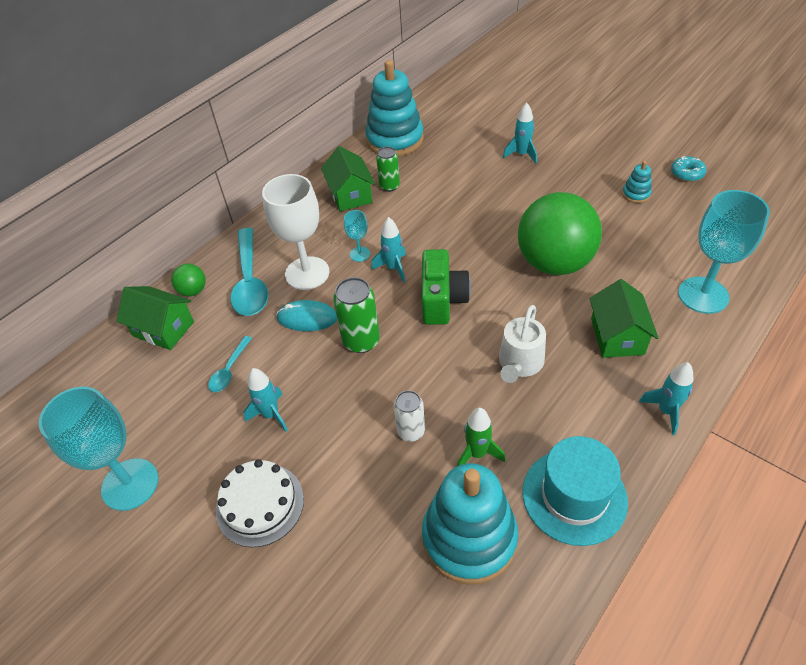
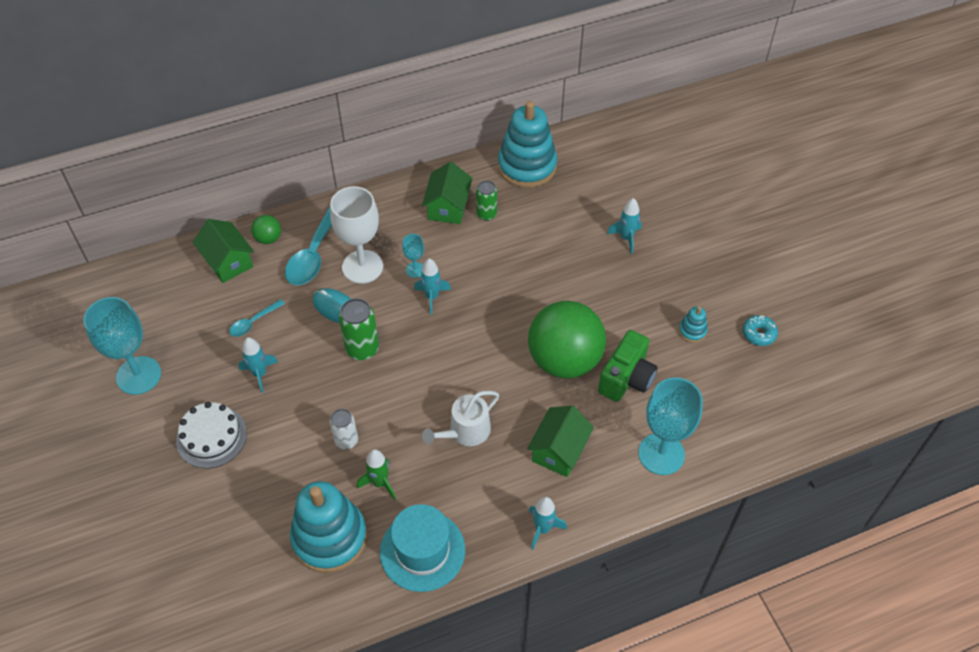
camera: 25 degrees right, 5 degrees up
(442, 300) = (448, 346): green camera -> green camera (626, 378)

